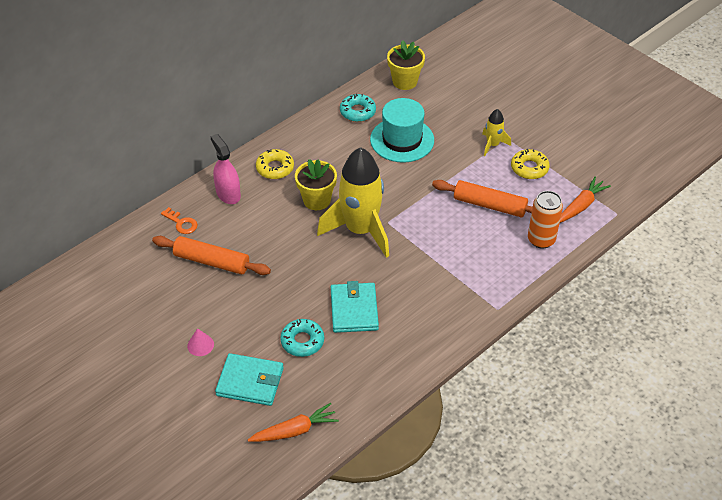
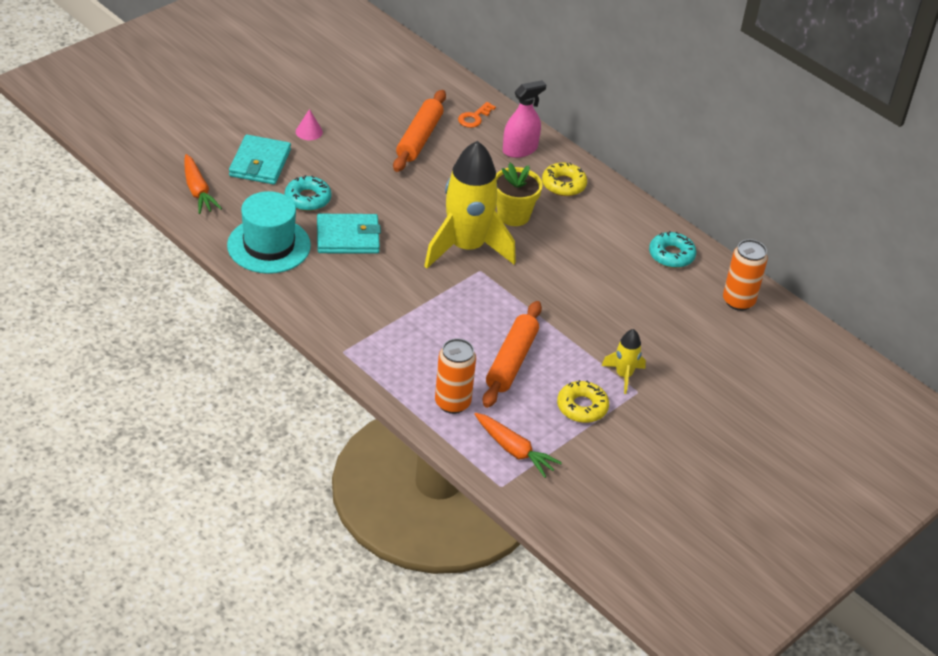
camera: 85 degrees right, 5 degrees down
(402, 140) = (623, 291): turquoise hat -> turquoise hat (269, 245)
(405, 81) = (738, 301): yellow flower pot -> orange can

